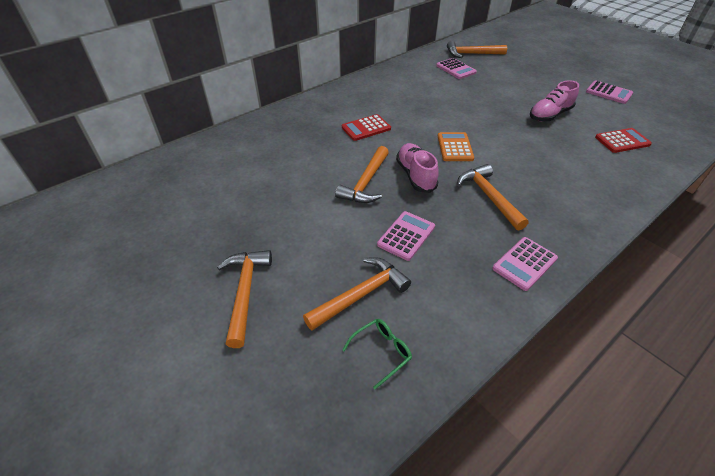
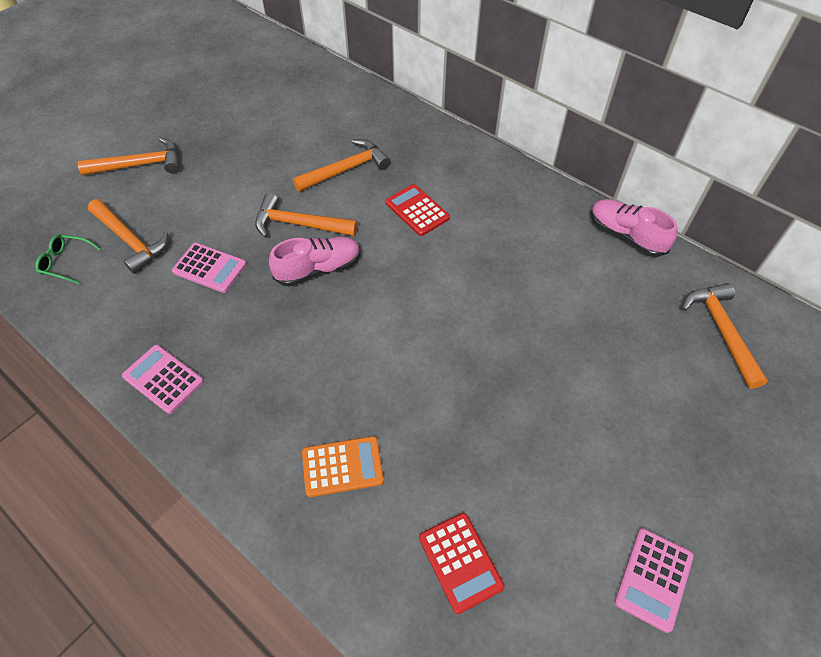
camera: 80 degrees right, 10 degrees up
(382, 352) = (66, 262): green glasses -> green glasses turned 150 degrees clockwise
(455, 69) = (642, 306): pink calculator -> none
(455, 147) = (390, 309): orange calculator -> orange calculator (342, 466)
(488, 196) = (283, 347): orange hammer -> orange hammer (346, 169)
(550, 115) = (521, 447): pink shoe -> pink shoe (626, 236)

